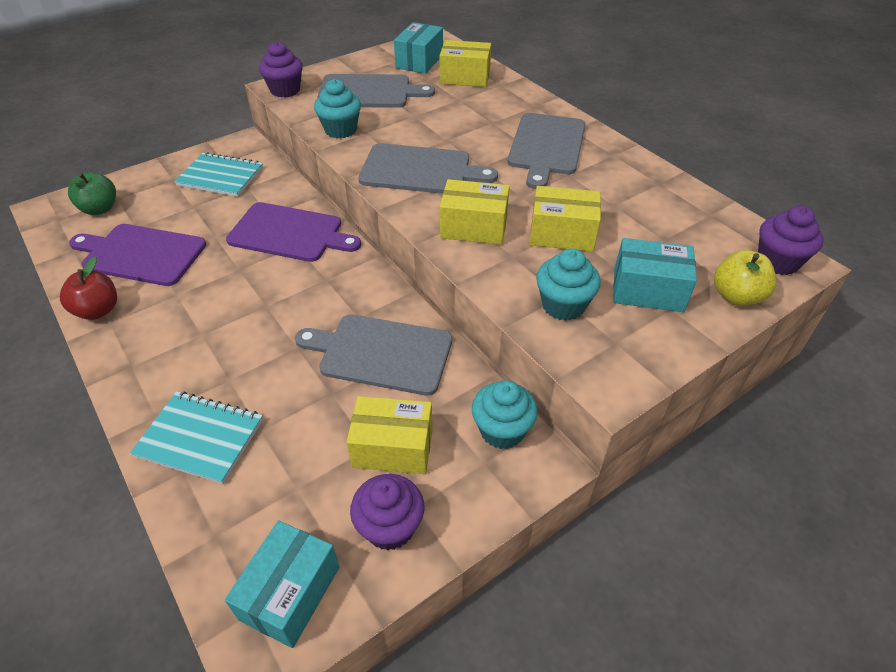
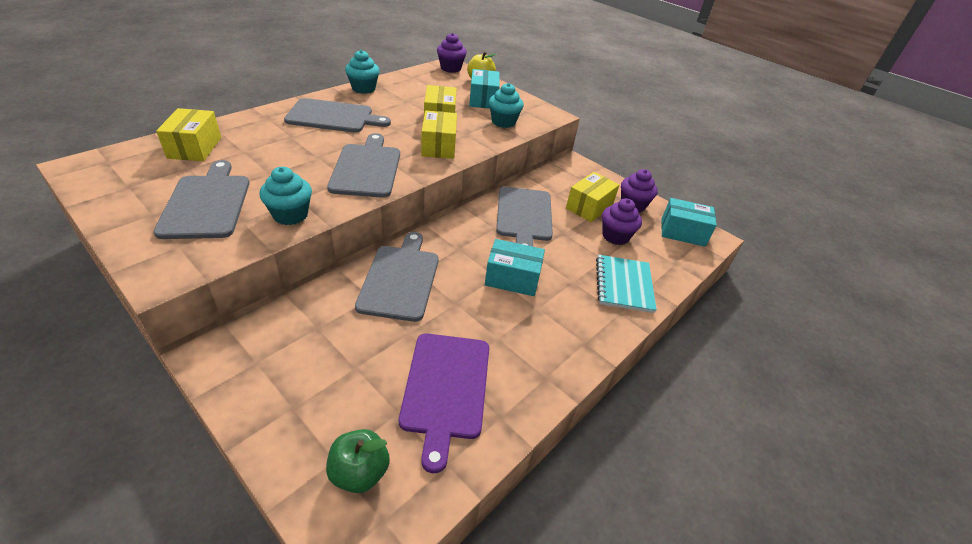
camera: 105 degrees left, 5 degrees down
(98, 310) = (534, 393): red apple -> none
(220, 177) = (292, 357): turquoise notebook -> none
(285, 90) = (177, 268): purple cupcake -> purple cupcake (615, 236)
(290, 233) = (400, 279): purple cutting board -> grey cutting board
(393, 447) = (589, 207): yellow box -> yellow box turned 45 degrees clockwise
(419, 61) = (139, 174): turquoise box -> turquoise box (512, 278)
(502, 430) = (561, 173): turquoise cupcake -> turquoise cupcake (363, 88)

